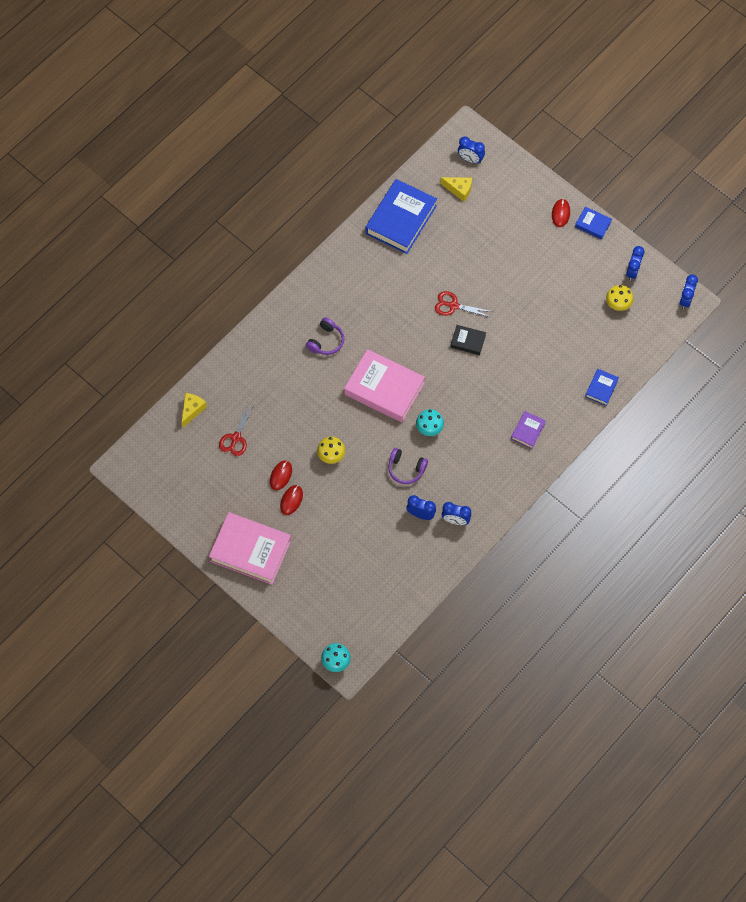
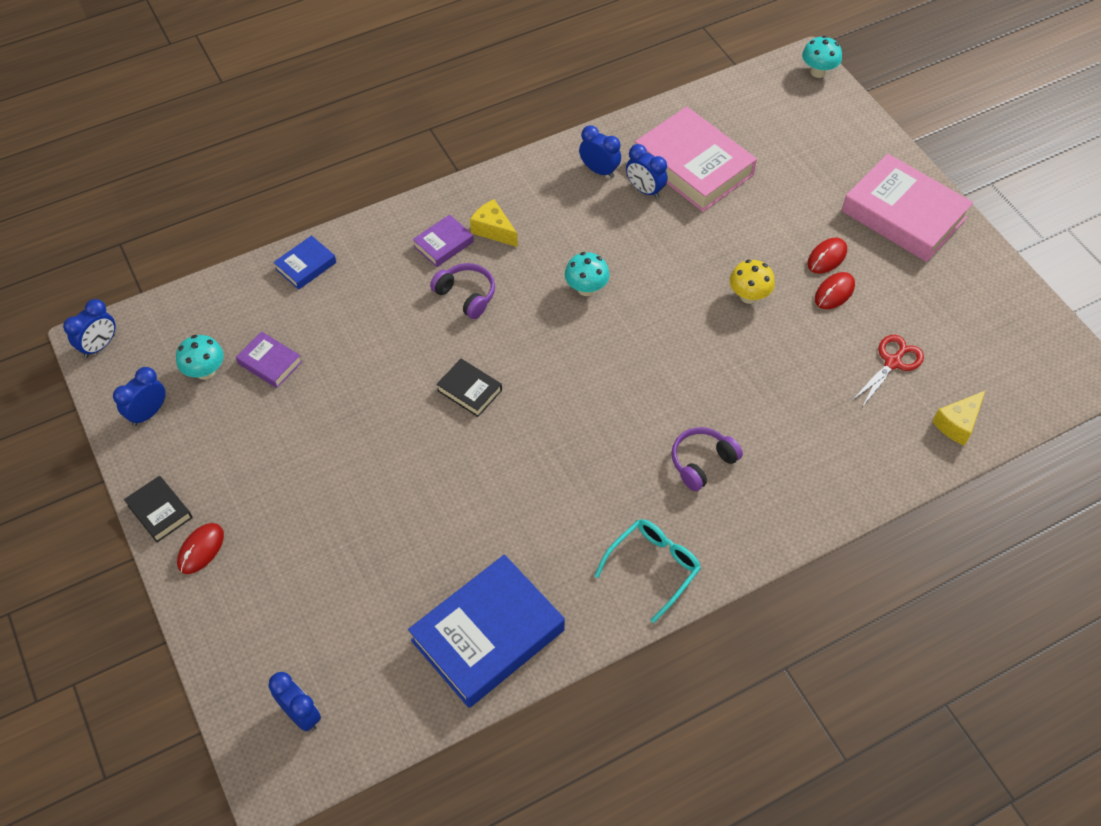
camera: 160 degrees left, 10 degrees down
(333, 277) = (653, 567): none -> turquoise glasses
(384, 389) = (633, 362): pink book -> pink book (693, 166)
(406, 469) = (643, 248): purple headphones -> purple headphones (466, 295)
(453, 306) = (466, 452): red scissors -> none
(459, 190) = (354, 657): yellow cheese -> yellow cheese (493, 230)
(586, 321) = (270, 363): none -> purple book
(593, 224) = (160, 511): blue book -> black book
(618, 304) = (205, 371): yellow mushroom -> turquoise mushroom

